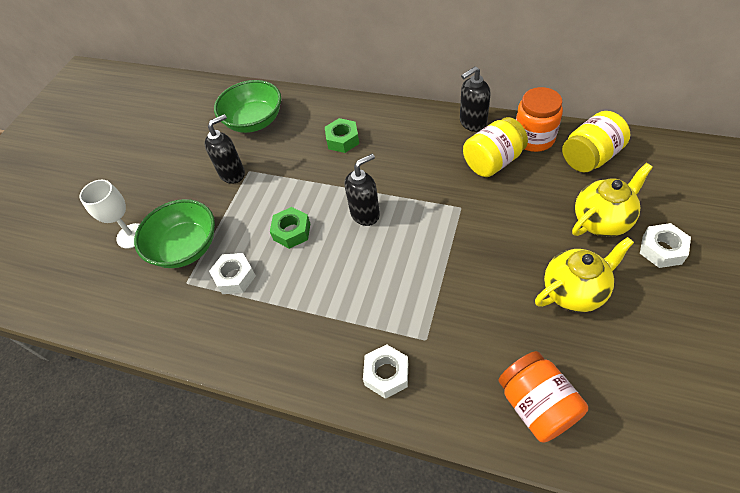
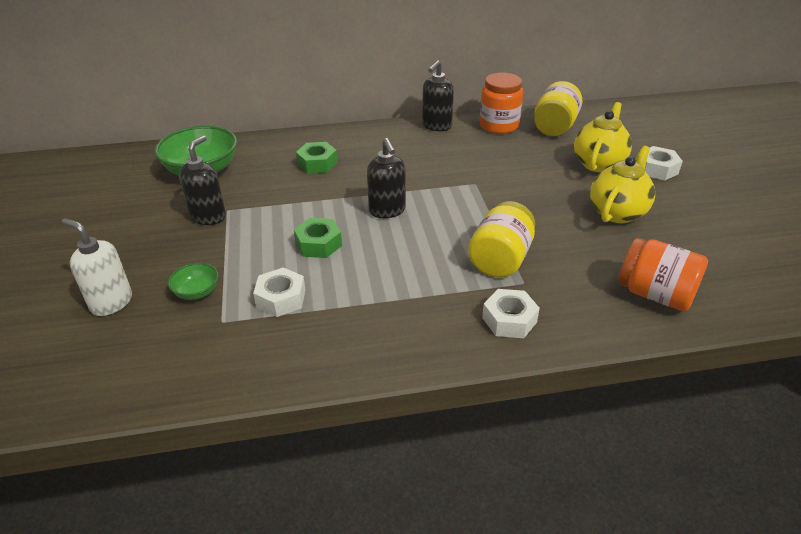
camera: 35 degrees left, 15 degrees down
(131, 236) = (111, 302): white goblet -> white soap dispenser
(186, 247) = (197, 292): green bowl -> green bowl, size x0.49
(365, 214) = (387, 211): black soap dispenser -> black soap dispenser turned 135 degrees clockwise
(493, 161) = (477, 147): yellow jar -> yellow jar (500, 259)

